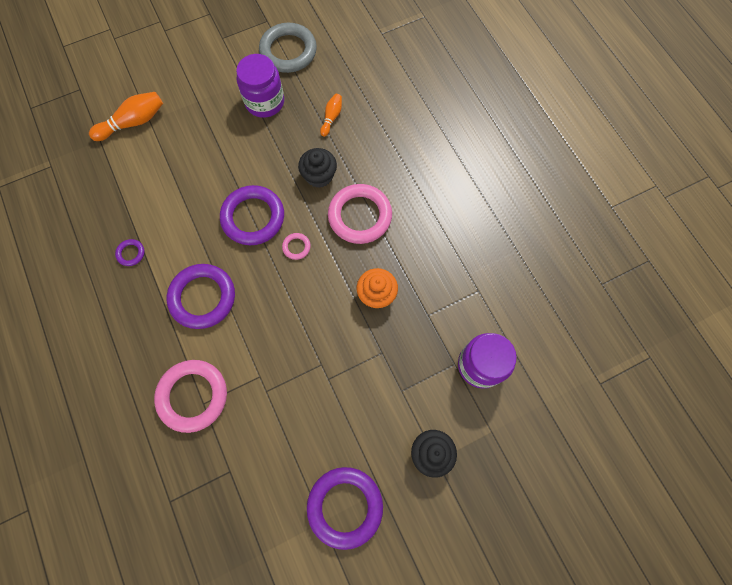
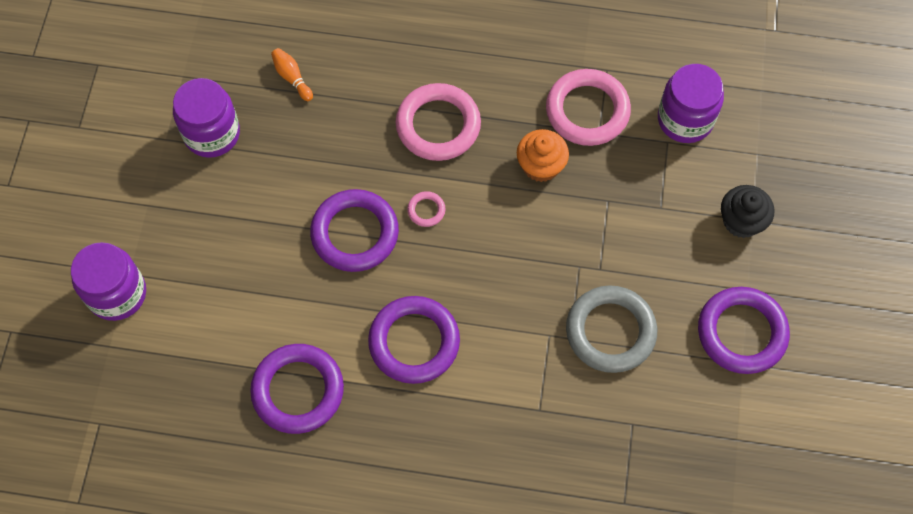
camera: 55 degrees left, 5 degrees down
(131, 253) = (298, 390): purple ring -> purple ring, size x2.29
(133, 122) = (117, 293): orange bowling pin -> purple jar
(193, 396) = (523, 416): pink ring -> pink ring (587, 111)
(288, 51) = (163, 68): grey ring -> grey ring (610, 331)
(319, 176) = (356, 135): black cupcake -> none

